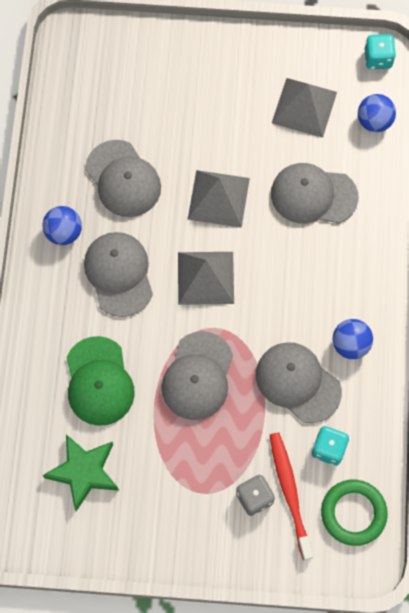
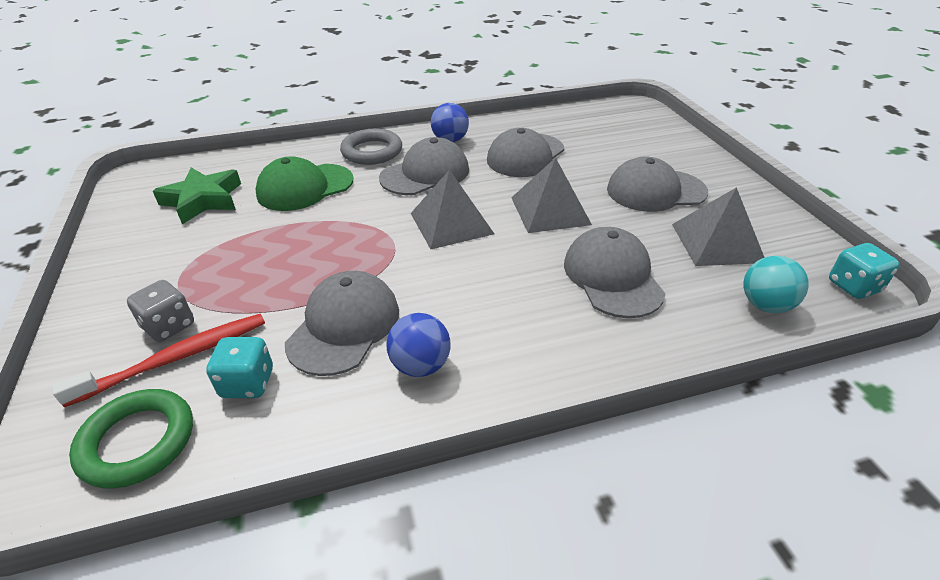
camera: 70 degrees right, 30 degrees down
(55, 309) = (372, 151): none -> grey ring
(197, 376) = (329, 244): grey cap -> grey cap (655, 191)
(374, 121) = (765, 305): blue ball -> turquoise ball

